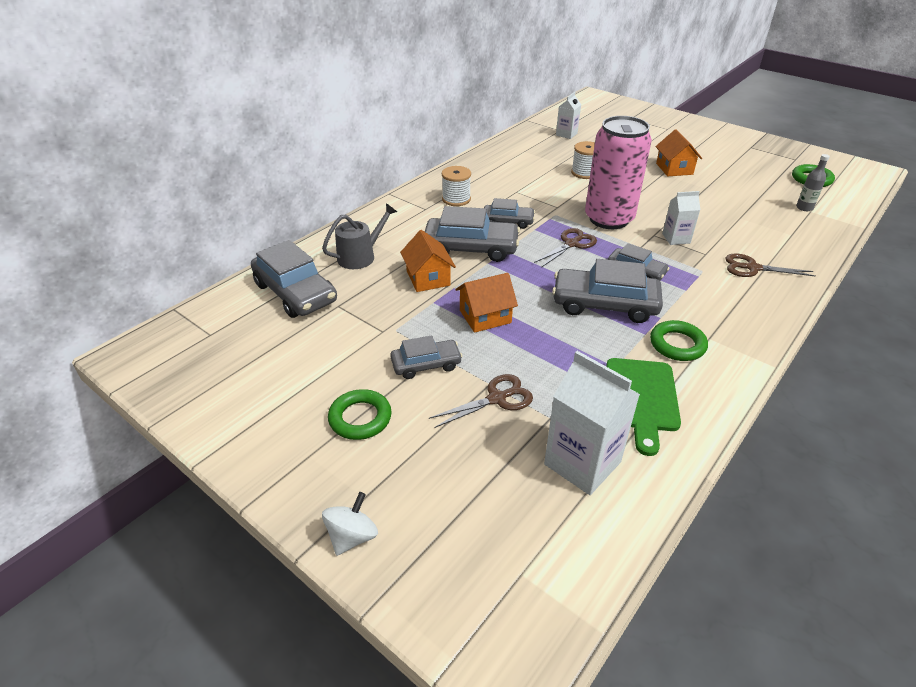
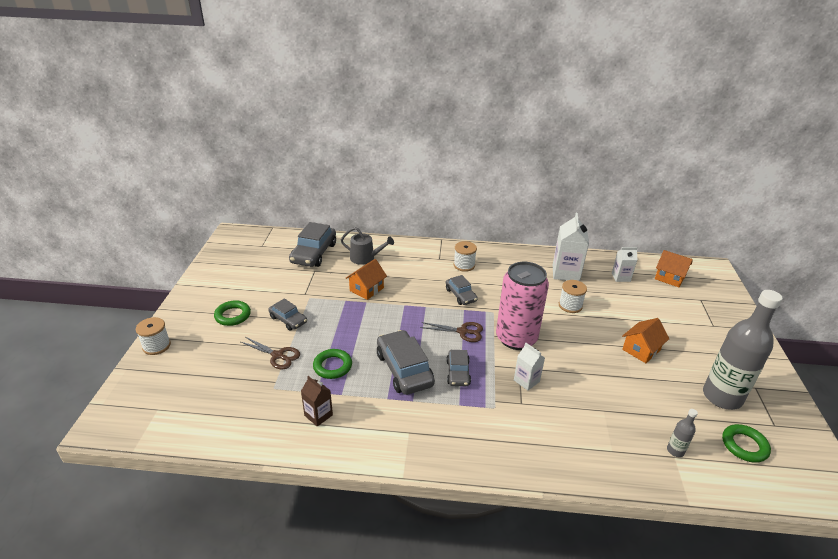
camera: 55 degrees right, 5 degrees down
(352, 536) = (156, 346): white spinning top -> white spool
(470, 248) = (413, 292): grey car -> none
(485, 316) = (348, 324): orange house -> orange house (669, 278)
(582, 463) = (245, 406): white carton -> white carton (565, 273)
(641, 398) = (318, 415): green cutting board -> brown carton
(677, 344) = (387, 417): green ring -> green ring (332, 366)
(752, 268) = (528, 436): brown scissors -> none
(753, 163) = (722, 397): none -> grey bottle

